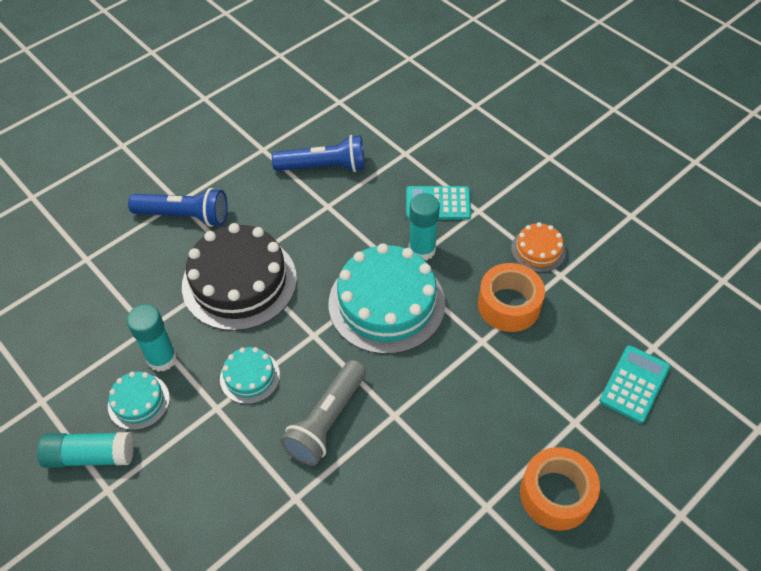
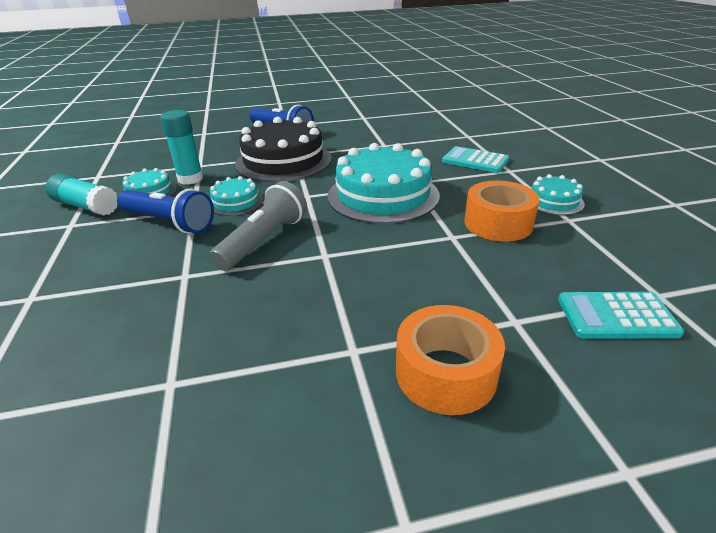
camera: 30 degrees right, 20 degrees down
(324, 167) = (399, 130): blue flashlight -> blue flashlight (169, 223)
(326, 421) = (264, 240): grey flashlight -> grey flashlight turned 150 degrees clockwise
(422, 250) = (440, 178): turquoise glue stick -> none
(538, 250) = (554, 201): orange cake -> turquoise cake
(634, 384) = (616, 316): turquoise calculator -> turquoise calculator turned 150 degrees counterclockwise

